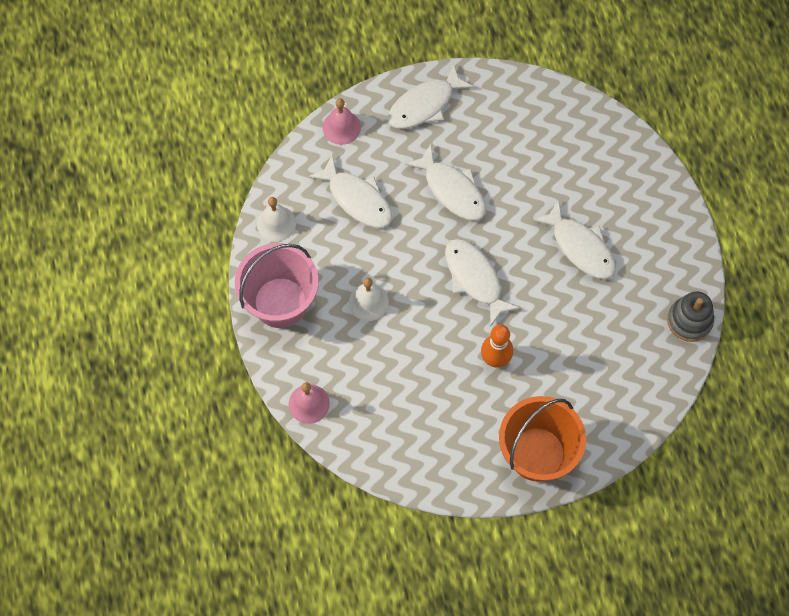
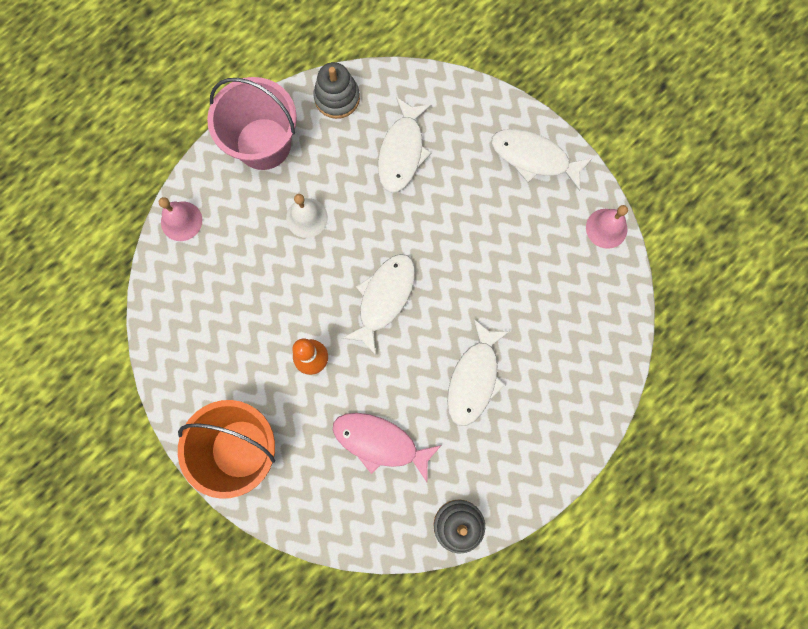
camera: 60 degrees right, 10 degrees up
(276, 223) = (337, 98): white bell -> grey stacking toy
(341, 127) = (465, 99): pink bell -> pink bell (606, 228)
(452, 190) = (462, 229): white fish -> none
(592, 344) = (380, 443): none -> pink fish

